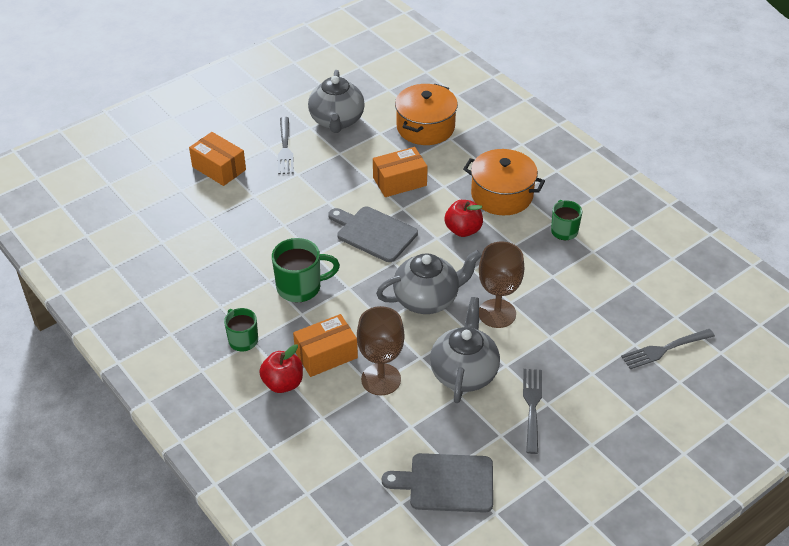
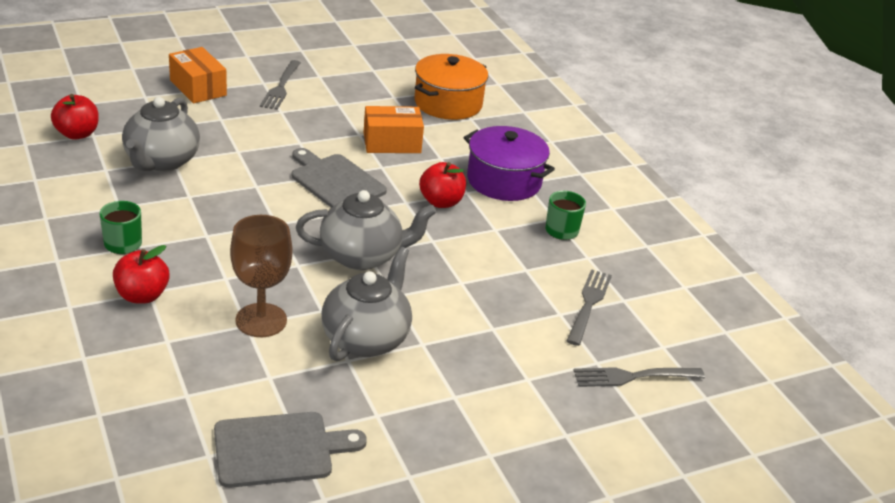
camera: 10 degrees right, 10 degrees down
(148, 244) = (77, 134): none -> red apple
(300, 287) = (221, 210): green mug -> none
(326, 355) = (210, 280): orange box -> none
(337, 121) = (352, 77): grey teapot -> grey teapot (161, 162)
(446, 483) = (279, 449): grey cutting board -> grey cutting board turned 150 degrees clockwise
(497, 313) = (439, 290): brown goblet -> none
(502, 195) = (504, 181): orange pot -> purple pot
(532, 407) = (433, 395): grey fork -> grey fork (588, 305)

